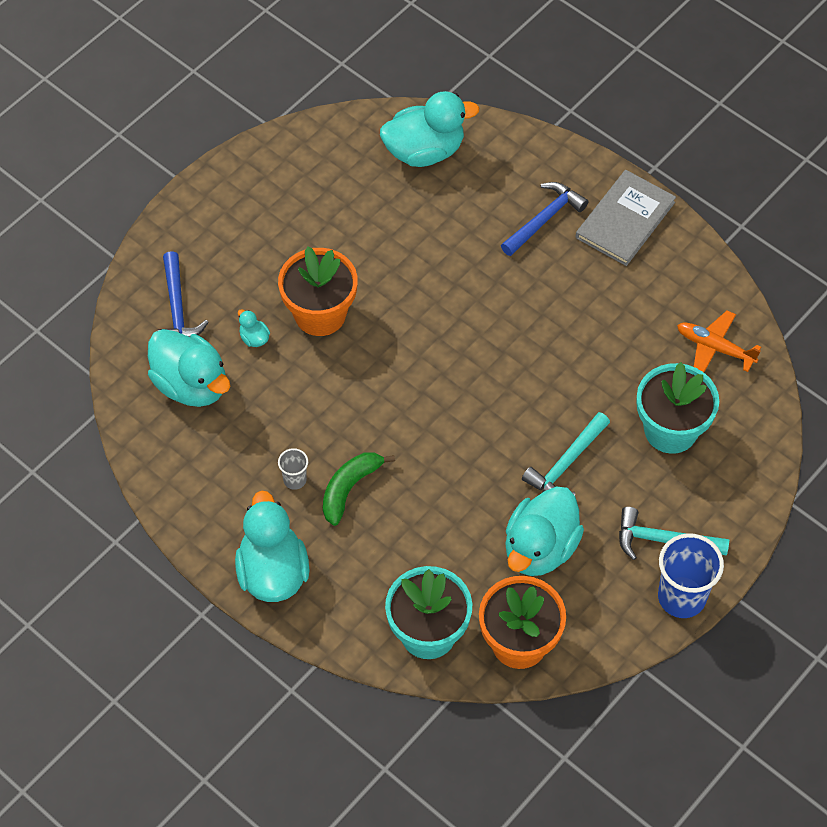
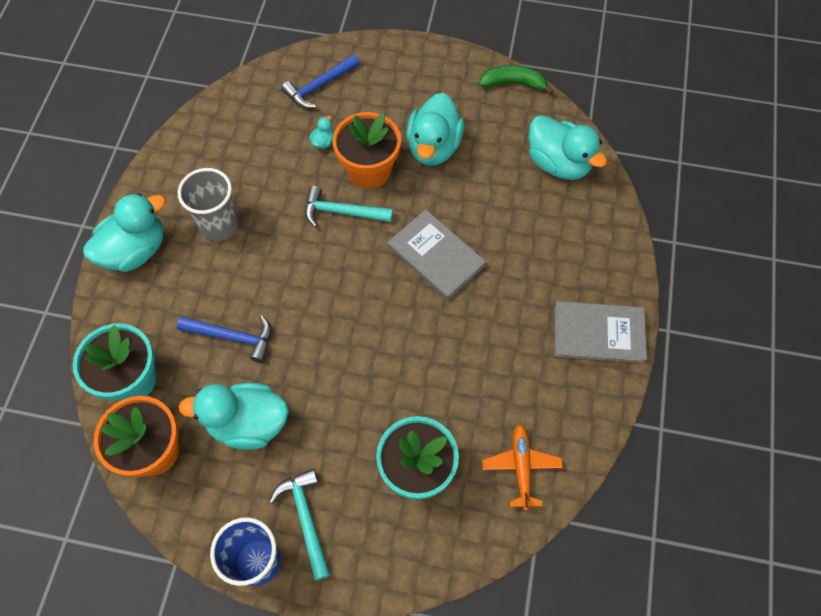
camera: 60 degrees right, 5 degrees up
(191, 385) = (262, 125): turquoise duck -> turquoise duck (433, 147)
(295, 480) = (219, 225): grey cup -> grey cup, size x2.03
(349, 488) = (231, 264): green banana -> green banana (513, 83)
(460, 306) = (436, 256): none -> grey book
(544, 219) = (556, 274): blue hammer -> blue hammer (232, 337)
(566, 463) = (337, 404): turquoise hammer -> turquoise hammer (342, 212)

